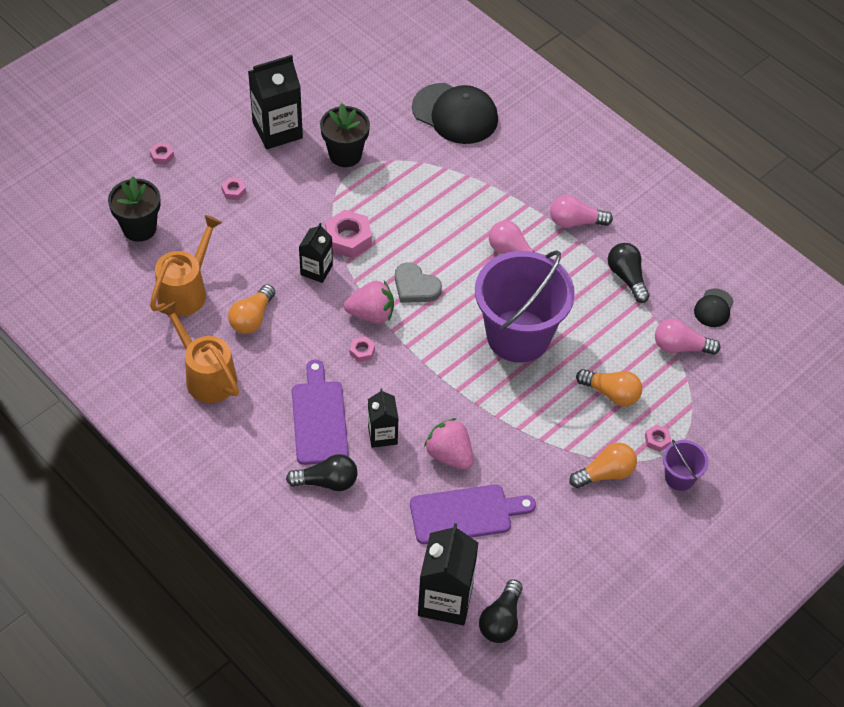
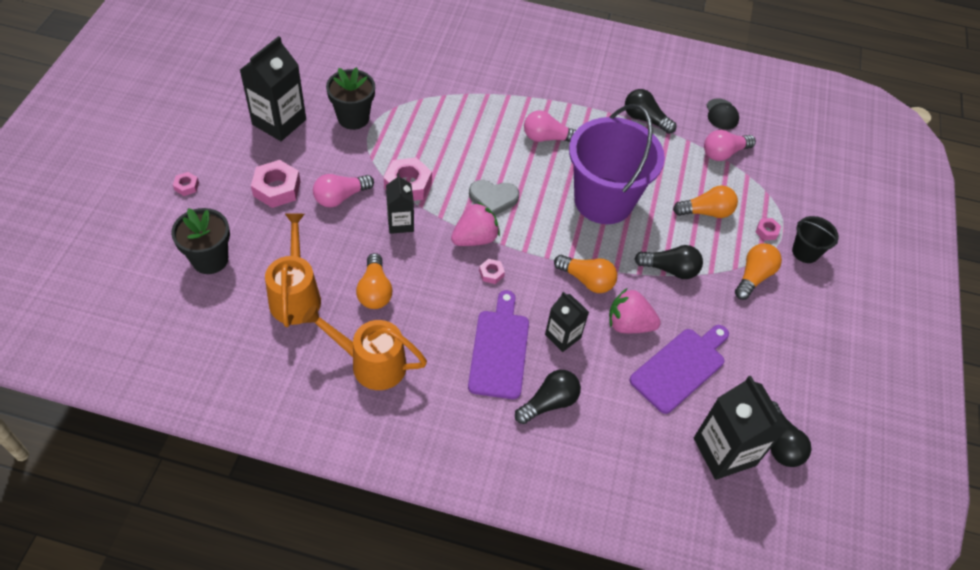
camera: 35 degrees left, 0 degrees up
(234, 191) = (277, 189): pink nut -> pink nut, size x1.99
(319, 418) = (499, 349): purple cutting board -> purple cutting board turned 45 degrees clockwise
(443, 399) = (587, 280): none -> orange light bulb
(455, 114) = (419, 51): black cap -> none
(529, 427) = (670, 269): none -> black light bulb
(575, 222) = (575, 94): pink light bulb -> pink light bulb (341, 197)
(679, 477) = (805, 252): purple bucket -> black bucket

